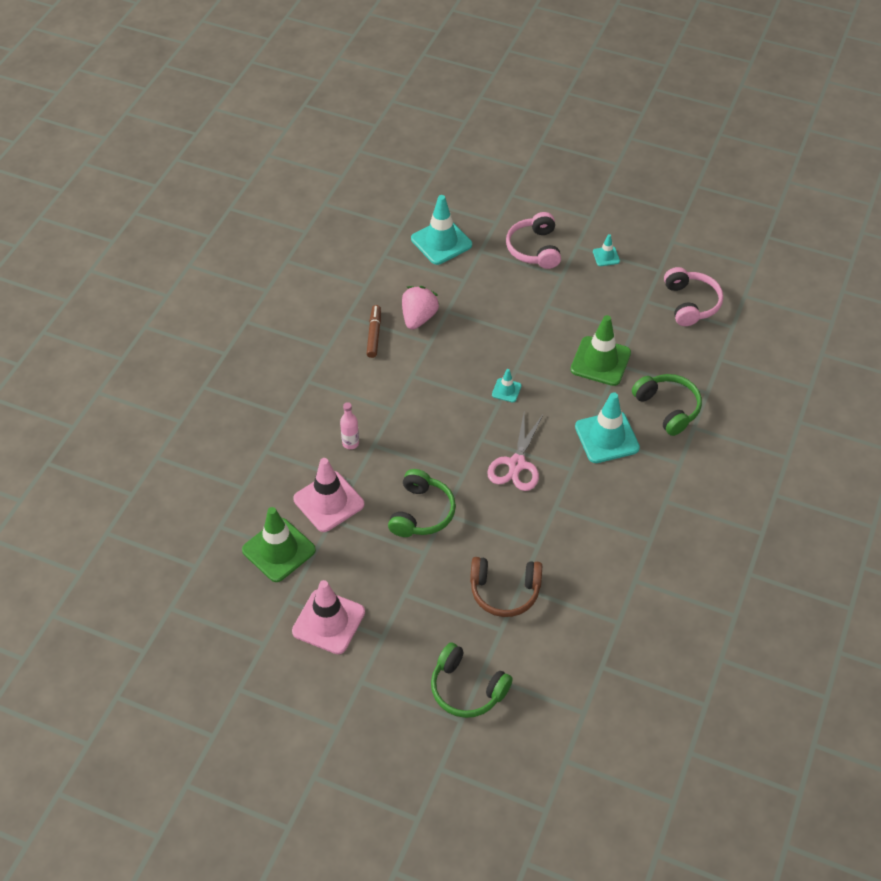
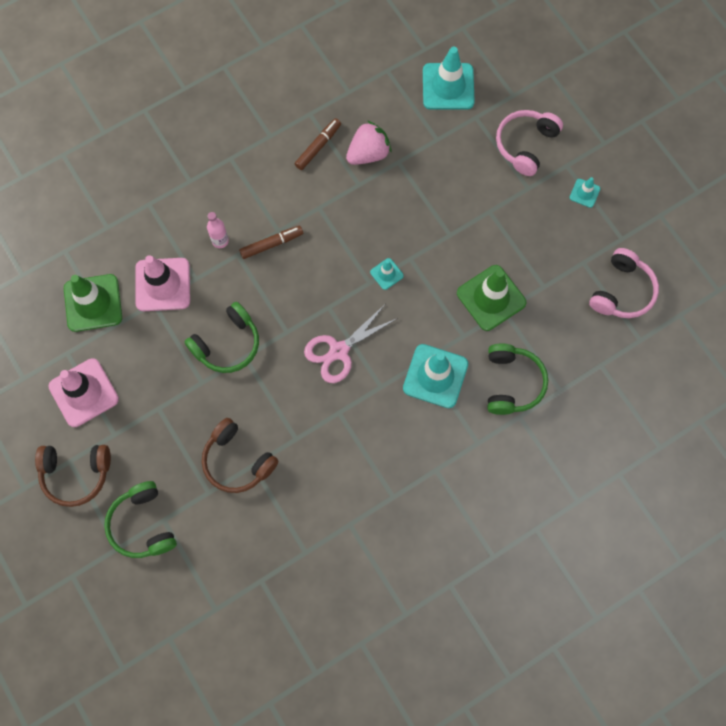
camera: 35 degrees right, 20 degrees up
(375, 687) = (76, 474): none -> brown headphones
(395, 421) = (271, 244): none -> brown marker

